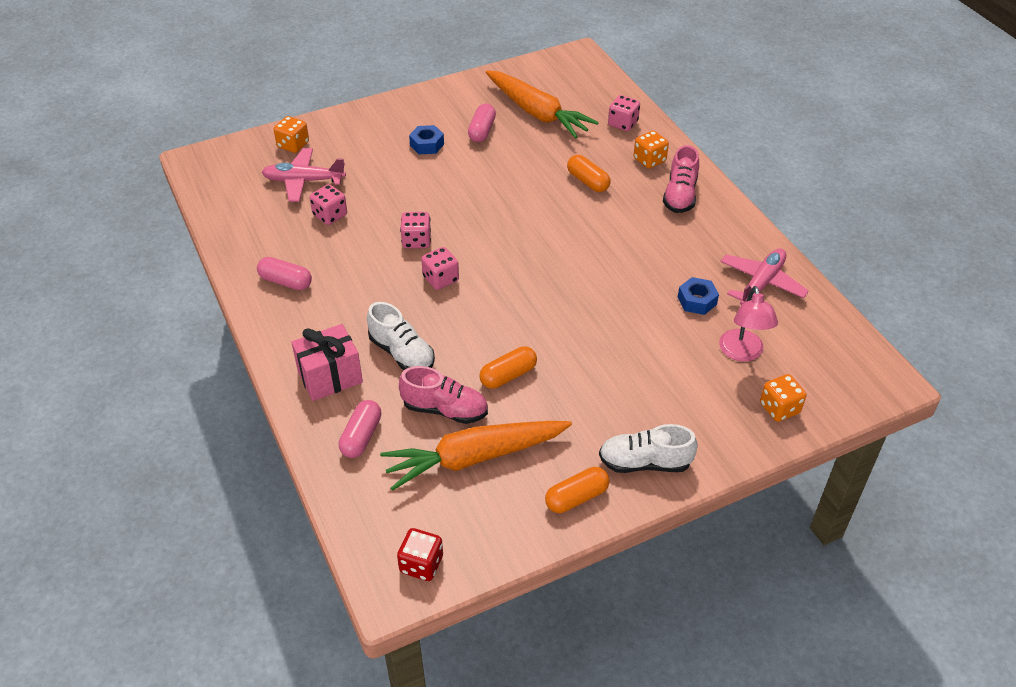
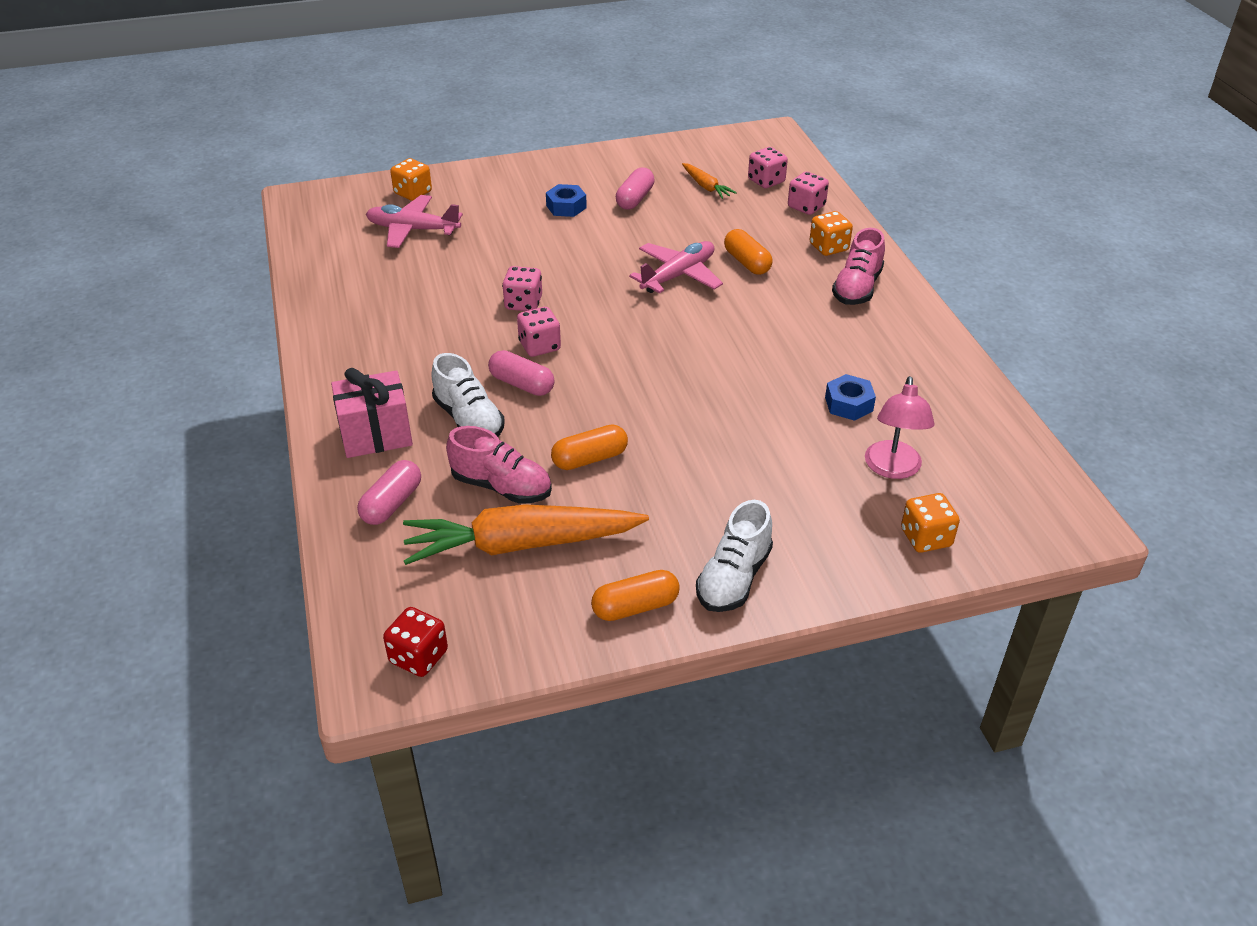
camera: 10 degrees right, 5 degrees down
(286, 281) = (358, 329): pink capsule -> pink capsule (522, 384)
(330, 215) = (431, 267): pink dice -> pink dice (766, 181)
(537, 113) = (706, 186): orange carrot -> orange carrot, size x0.46
(644, 462) = (733, 578): white shoe -> white shoe turned 75 degrees counterclockwise
(761, 284) = (936, 394): pink plane -> pink plane (678, 275)

